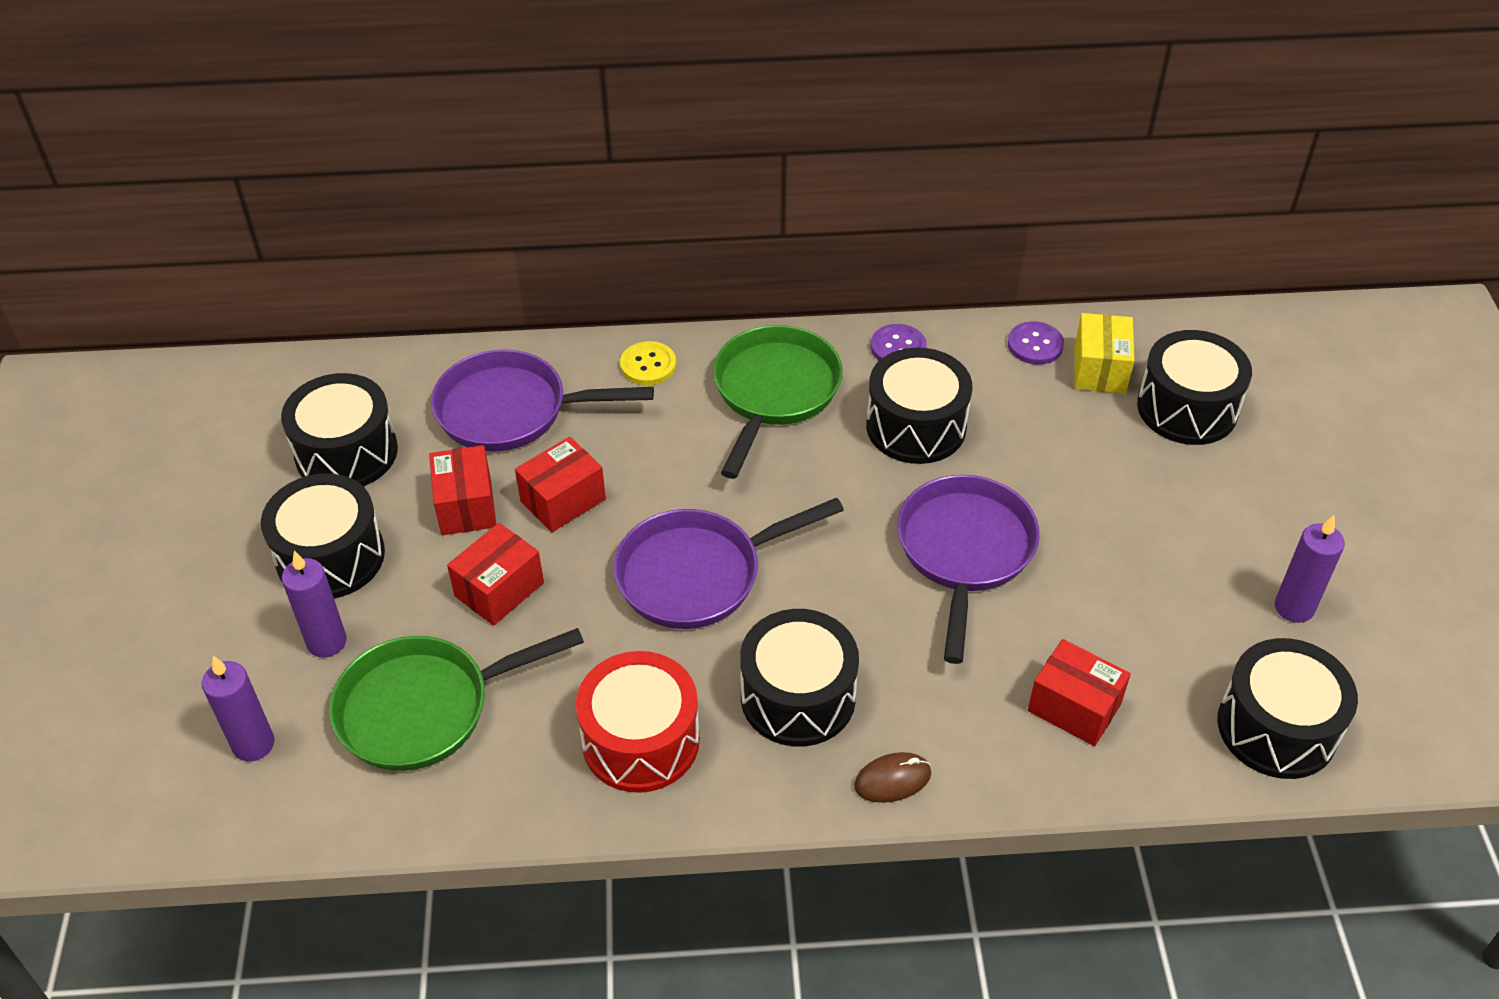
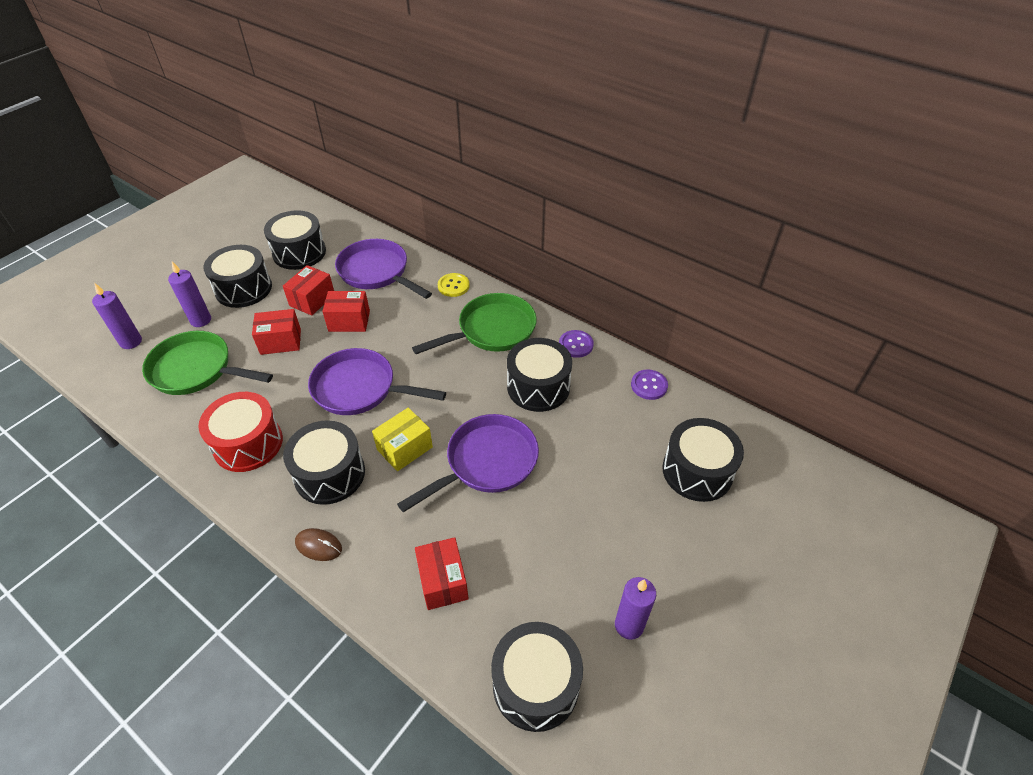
camera: 40 degrees right, 0 degrees up
(1099, 369) = (670, 419): yellow box -> yellow box (404, 448)

